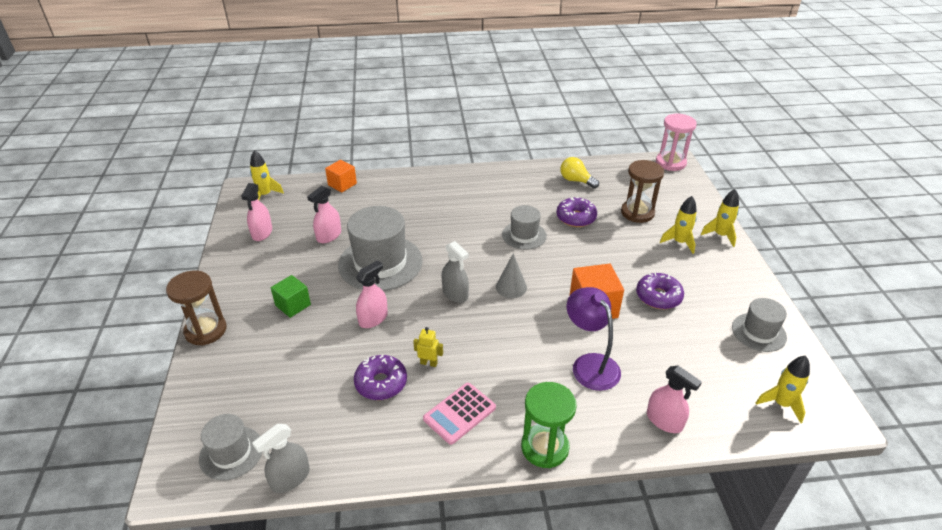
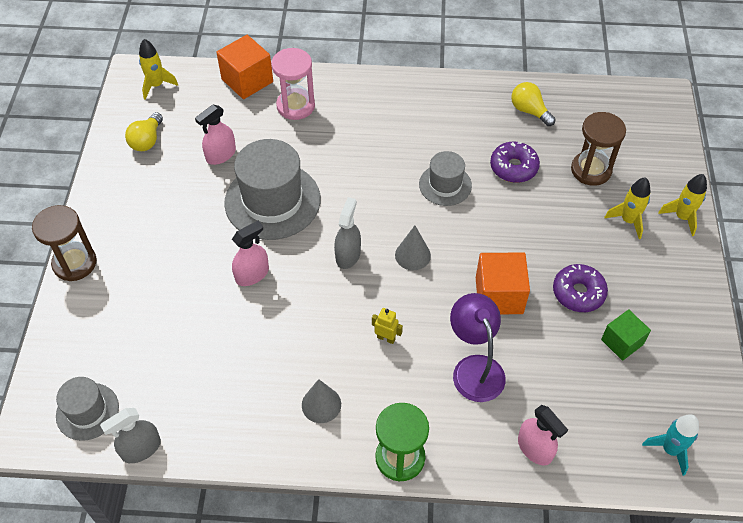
camera: 10 degrees right, 15 degrees up
(262, 233) = (147, 140): pink spray bottle -> yellow light bulb
(293, 305) = (169, 244): green cube -> green cube (622, 342)
(342, 184) = (247, 80): orange cube -> orange cube, size x1.52
(381, 383) = (247, 355): purple donut -> none
(429, 363) = (301, 339): yellow robot -> yellow robot (386, 338)
(455, 294) = (348, 255): grey spray bottle -> grey spray bottle turned 135 degrees counterclockwise
(459, 413) = (321, 404): pink calculator -> grey cone
(670, 163) = (657, 98): pink hourglass -> pink hourglass (295, 106)
(758, 332) = (679, 357): grey hat -> none
(781, 404) = (670, 450): yellow rocket -> turquoise rocket

